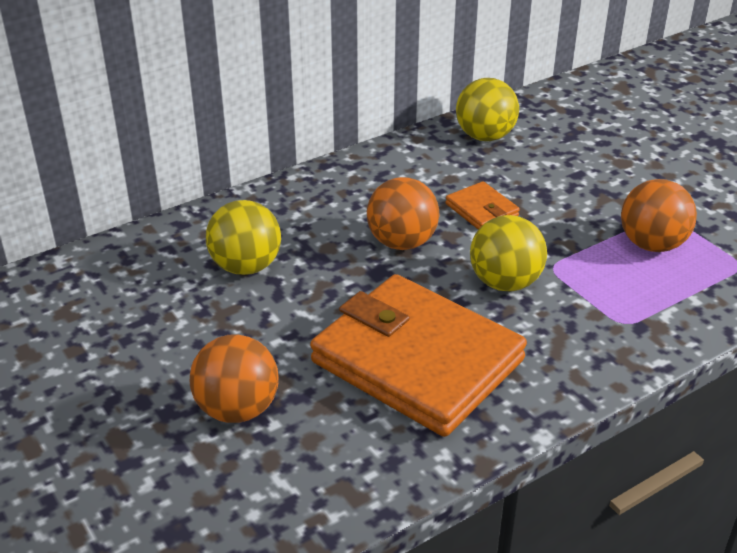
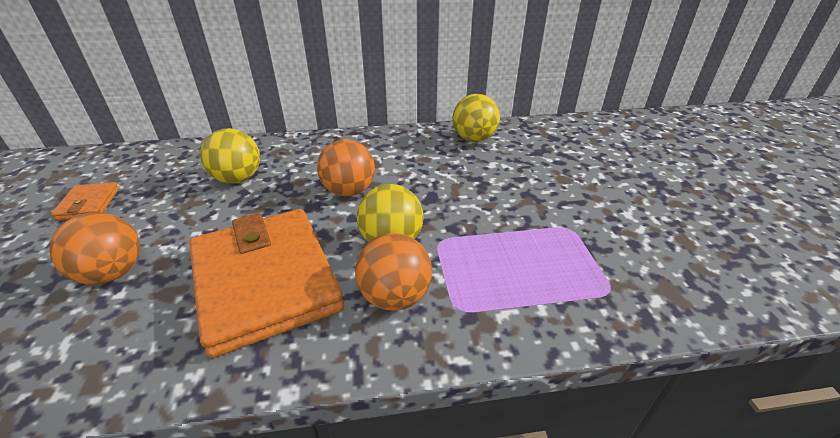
camera: 25 degrees right, 0 degrees up
(481, 210) = (425, 184): orange wallet -> orange wallet (89, 204)
(652, 244) = (539, 247): orange ball -> orange ball (395, 297)

